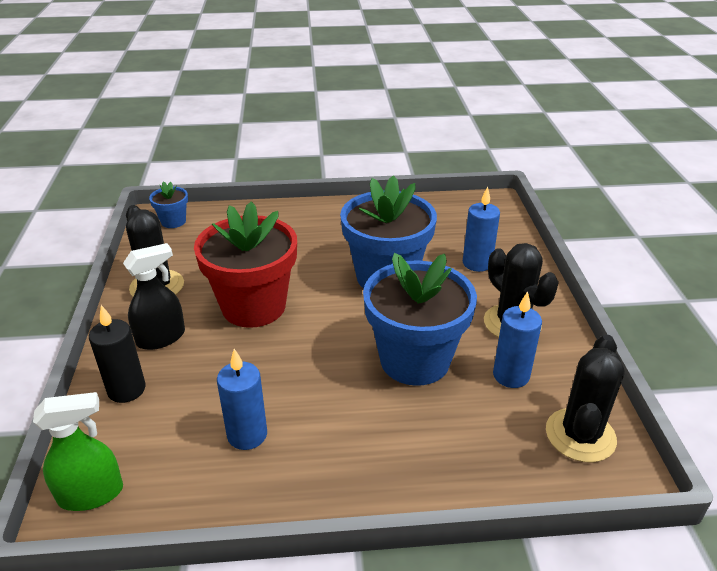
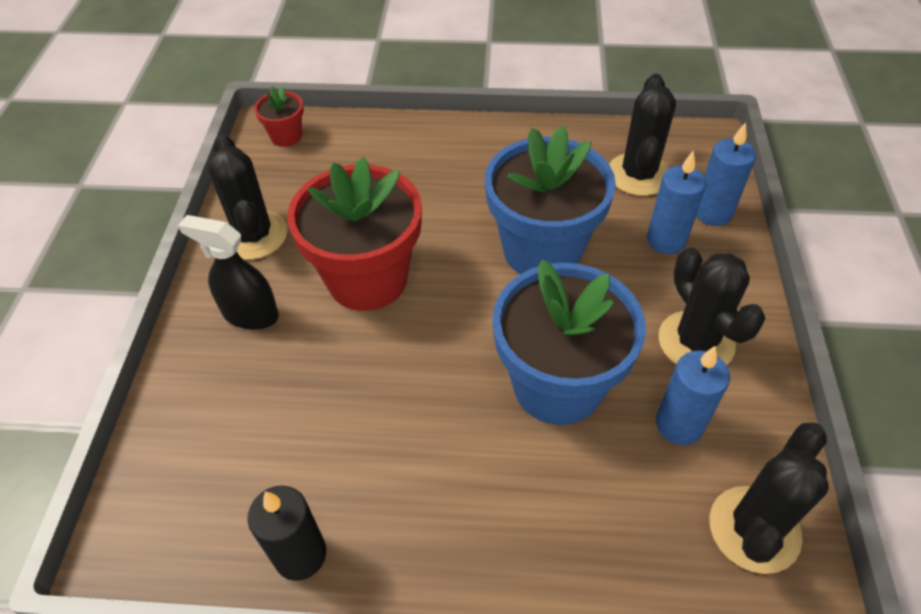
camera: 10 degrees right, 15 degrees up
(91, 494) = (144, 529): green spray bottle -> none
(126, 389) = (200, 386): black candle -> black candle (300, 554)
(161, 338) = (250, 314): black spray bottle -> black spray bottle turned 135 degrees counterclockwise
(173, 221) = (286, 136): blue flower pot -> red flower pot
(247, 435) = (333, 471): blue candle -> blue candle (712, 213)
(448, 225) = (638, 175): none -> black cactus

